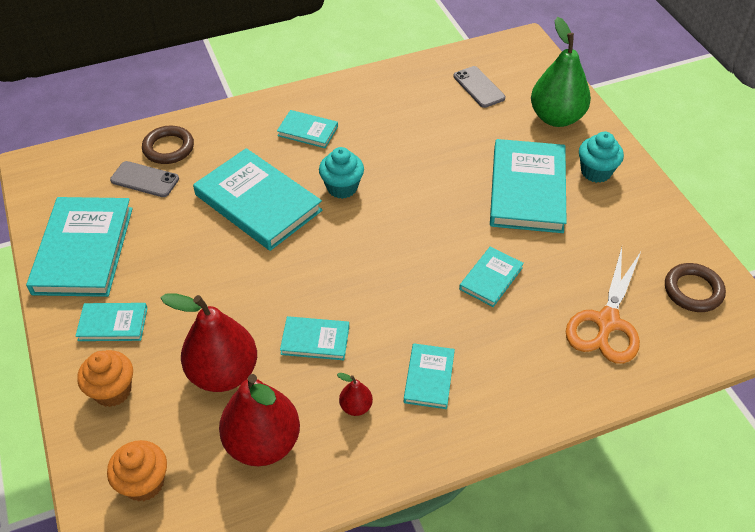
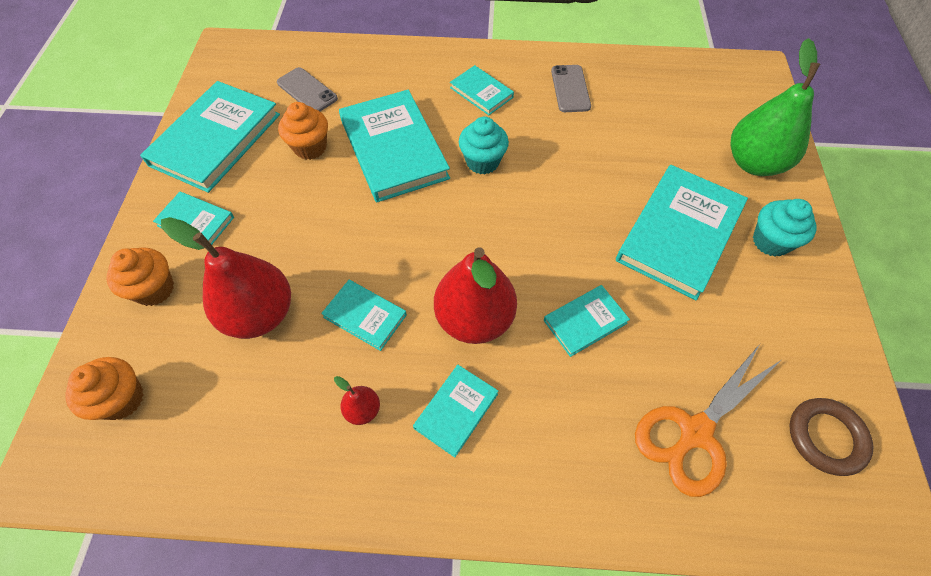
camera: 25 degrees right, 10 degrees up
(168, 148) = (345, 68): brown ring -> none
(180, 227) = (310, 147): none -> orange cupcake
(263, 443) = (251, 408): red pear -> red pear (474, 319)
(479, 87) = (682, 102): grey phone -> grey phone (570, 89)

